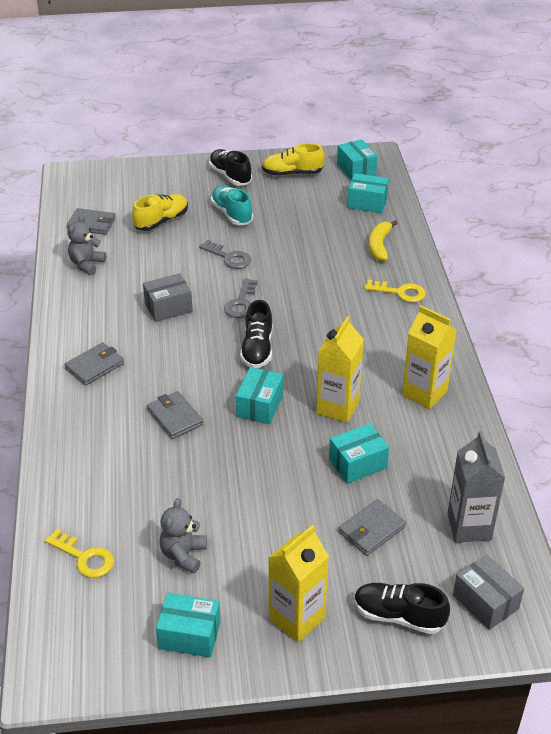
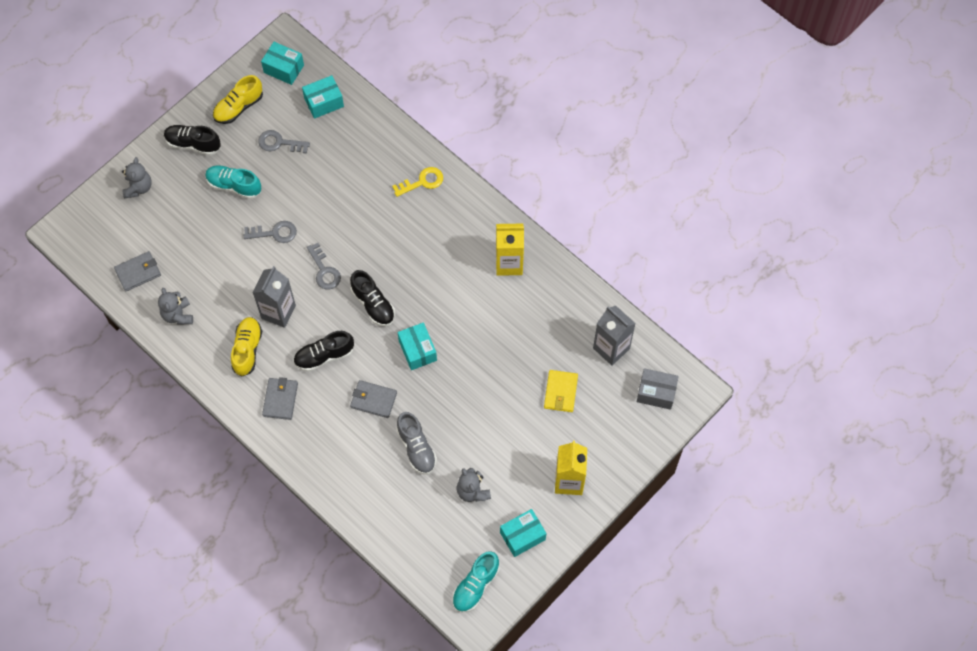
camera: 40 degrees left, 25 degrees up
(84, 557) = (419, 537): yellow key -> none
(88, 646) = (475, 585): none -> turquoise shoe
(157, 179) = (138, 187): none -> grey teddy bear
(161, 221) = (188, 231): yellow shoe -> yellow shoe (247, 349)
(168, 307) = (278, 312): grey box -> grey carton
(170, 480) = (416, 448): none -> grey shoe
(300, 208) = (279, 143): none -> grey key
(337, 407) = (466, 315): yellow carton -> none
(357, 463) = (514, 350): turquoise box -> none
(371, 530) = (560, 392): grey wallet -> yellow wallet
(379, 246) = (370, 144): yellow banana -> none
(398, 616) = (619, 437): black shoe -> black shoe (324, 356)

